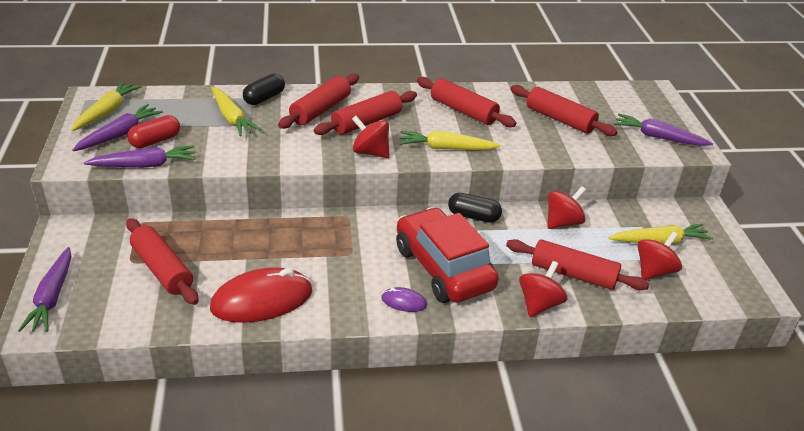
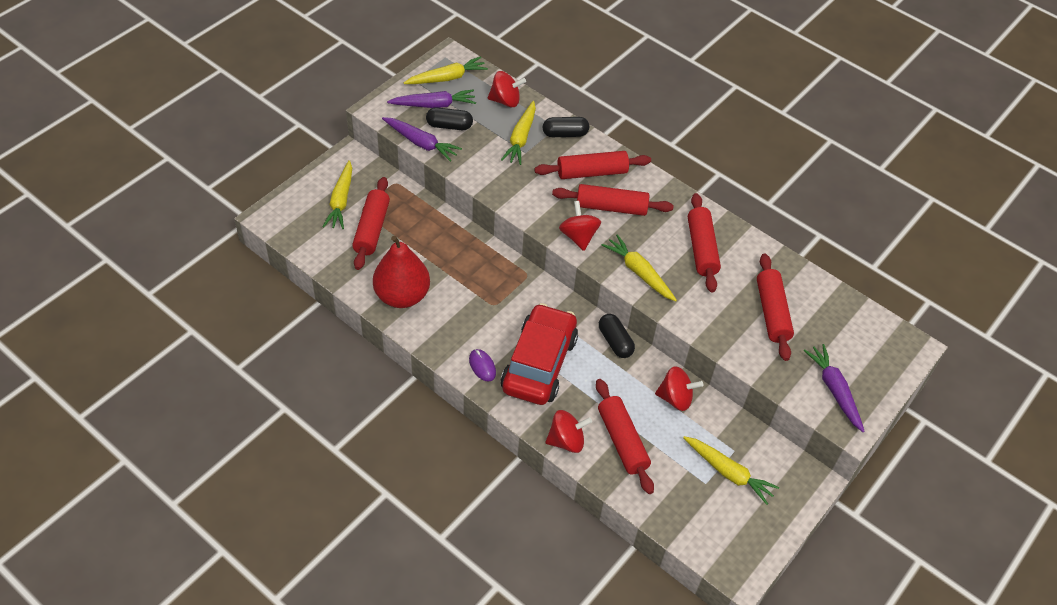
camera: 45 degrees right, 15 degrees up
(52, 297) = (297, 203): purple carrot -> none
(99, 267) = (341, 201): none -> yellow carrot
(155, 141) = (449, 126): red capsule -> black capsule
(262, 300) = (402, 296): red mouse -> red pear
(654, 271) = (686, 488): red spinning top -> red spinning top (505, 101)

